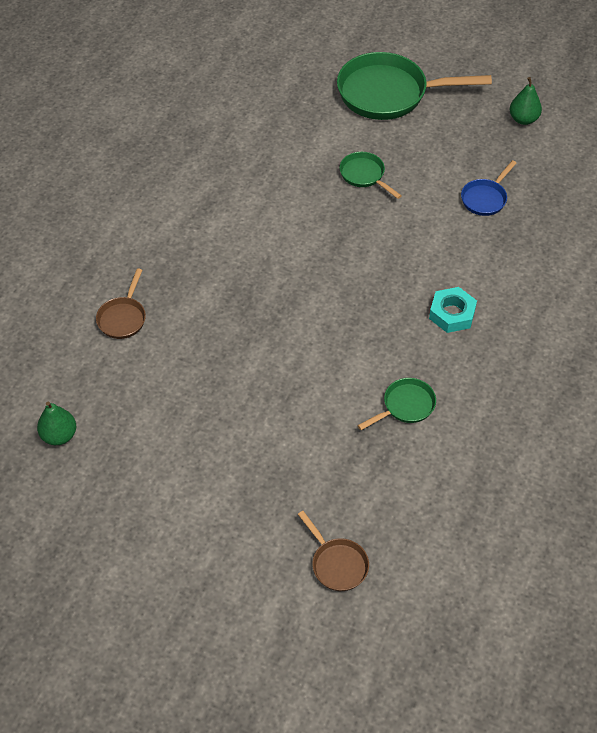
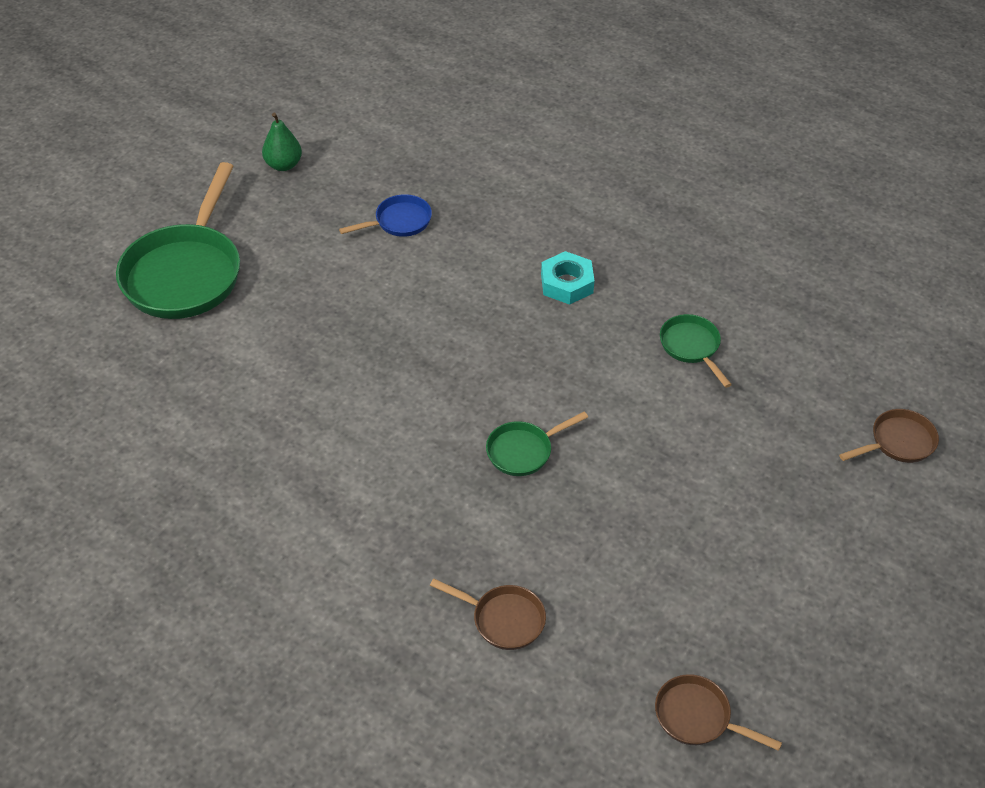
camera: 80 degrees left, 5 degrees down
(59, 435) = (697, 717): green pear -> brown pan
(364, 175) = (323, 322): green pan -> green pan (523, 451)
(485, 198) = (399, 222): blue pan -> blue pan turned 75 degrees counterclockwise

